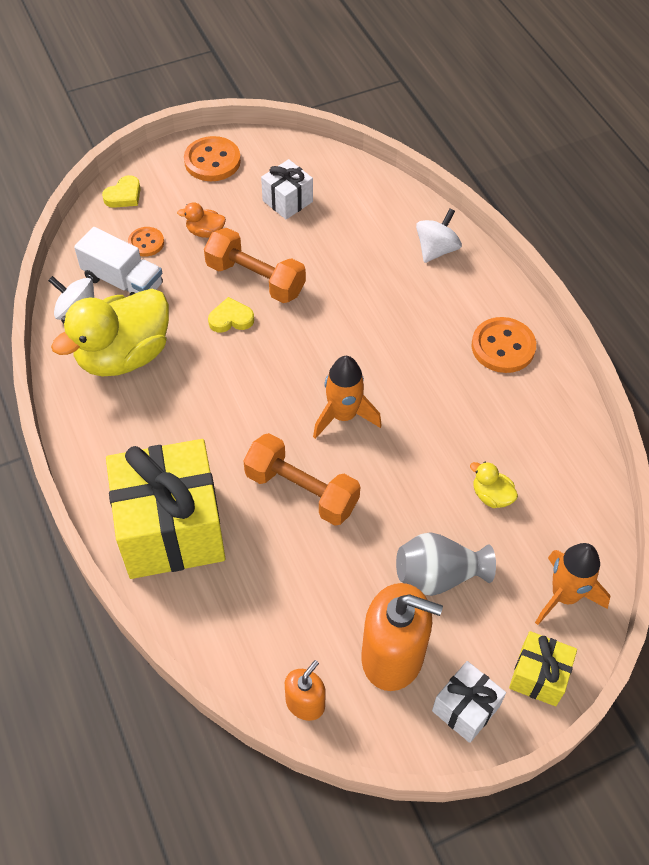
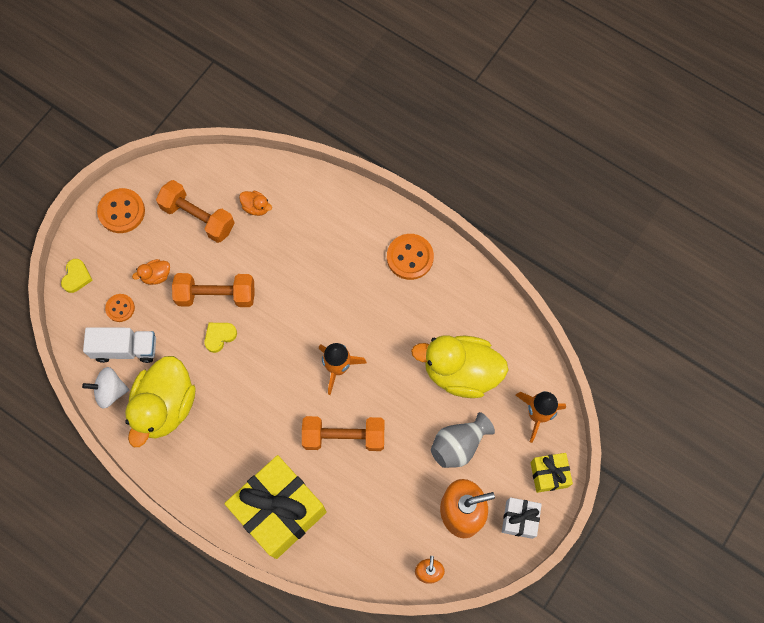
camera: 30 degrees left, 15 degrees up
(287, 201) = (198, 217): white gift -> orange dumbbell
(357, 220) = (256, 207): none -> orange duck
(436, 250) = (324, 203): white spinning top -> none
(491, 496) = (460, 372): yellow duck -> yellow duck, size x2.41

